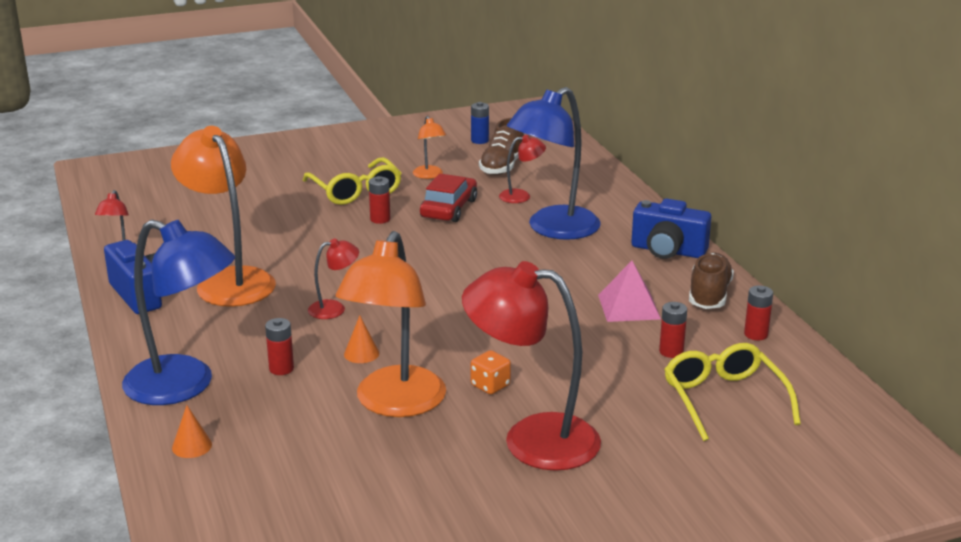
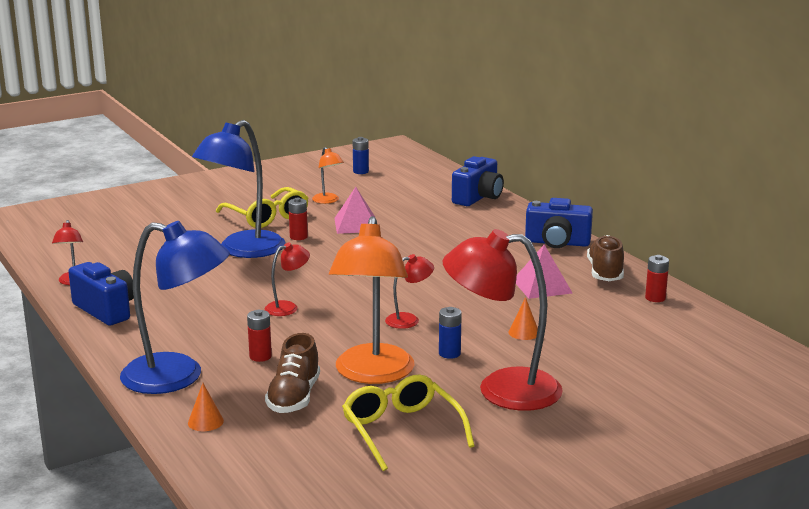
camera: 10 degrees left, 5 degrees down
(229, 280) = (183, 293): orange lamp -> none
(361, 353) = (327, 339): orange cone -> orange cone (524, 332)
(449, 208) = (356, 224): red car -> pink pyramid
(490, 385) = (449, 353): orange dice -> blue battery
(502, 166) = (389, 190): brown shoe -> brown shoe (294, 397)
(521, 196) = (415, 211): red lamp -> red lamp (409, 320)
(553, 229) = (453, 234): blue lamp -> blue lamp (243, 250)
(599, 184) = (478, 198): none -> blue camera
(671, 352) = (591, 316): red battery -> none
(724, 399) = (648, 346): yellow glasses -> yellow glasses (401, 430)

